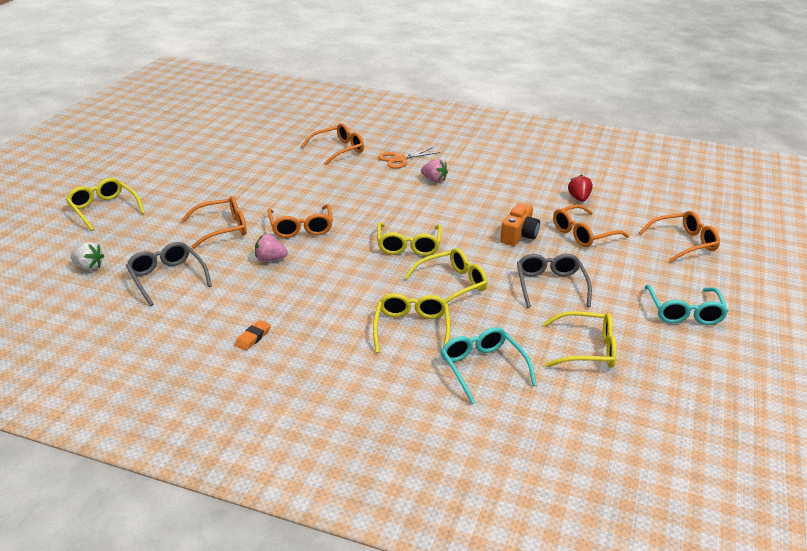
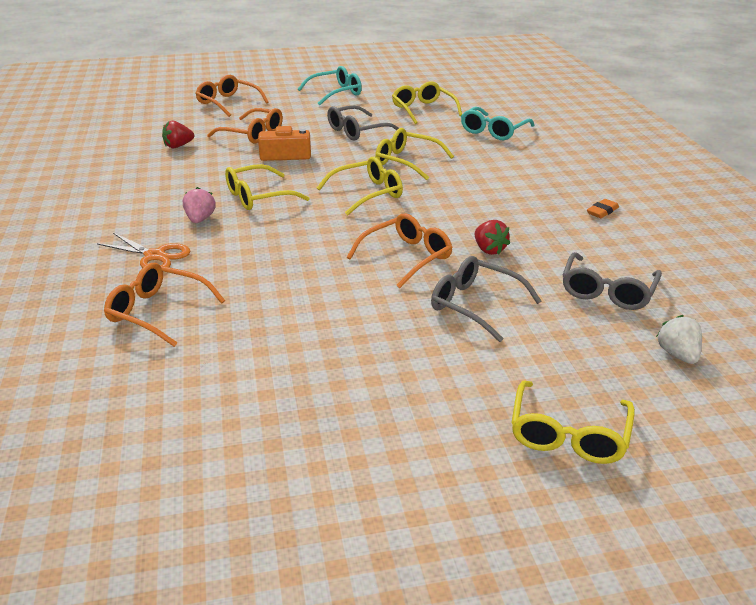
camera: 120 degrees left, 0 degrees up
(222, 228) = (475, 305): orange glasses -> grey glasses
(253, 338) = (602, 211): orange eraser -> orange eraser turned 45 degrees counterclockwise
(270, 259) = (489, 250): pink strawberry -> red strawberry
(411, 329) = (489, 160): yellow glasses -> yellow glasses (258, 197)

